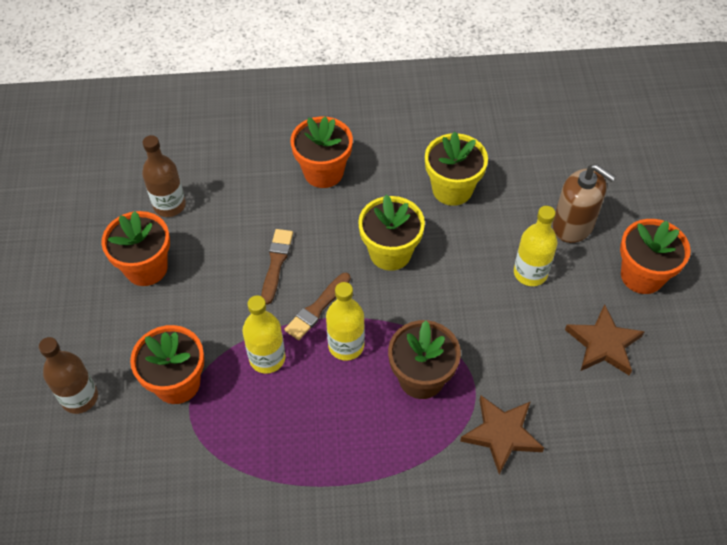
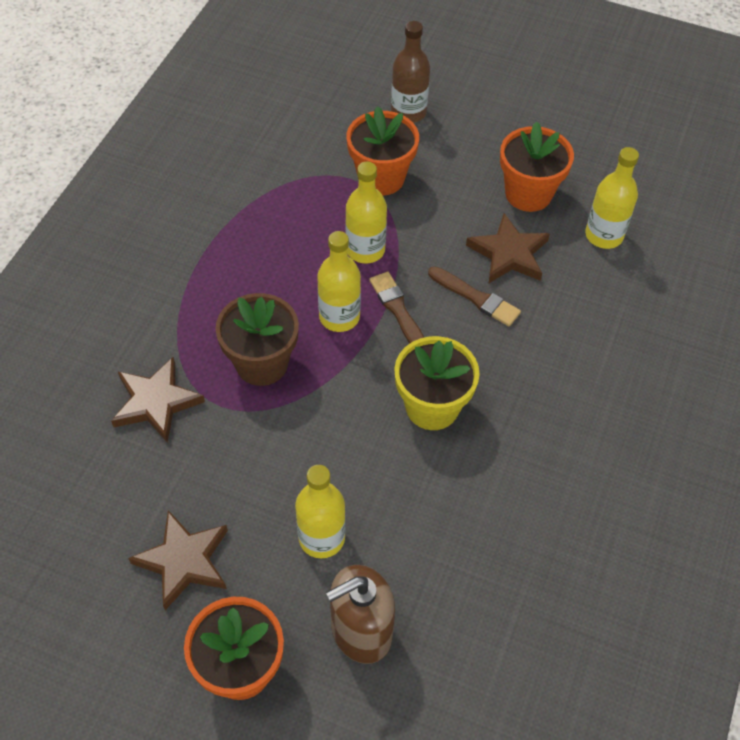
camera: 115 degrees right, 0 degrees up
(169, 205) = (604, 235): brown bottle -> yellow bottle
(219, 258) = (509, 253): none -> brown star
(323, 172) = (586, 392): orange flower pot -> none
(452, 189) = (492, 518): yellow flower pot -> none

